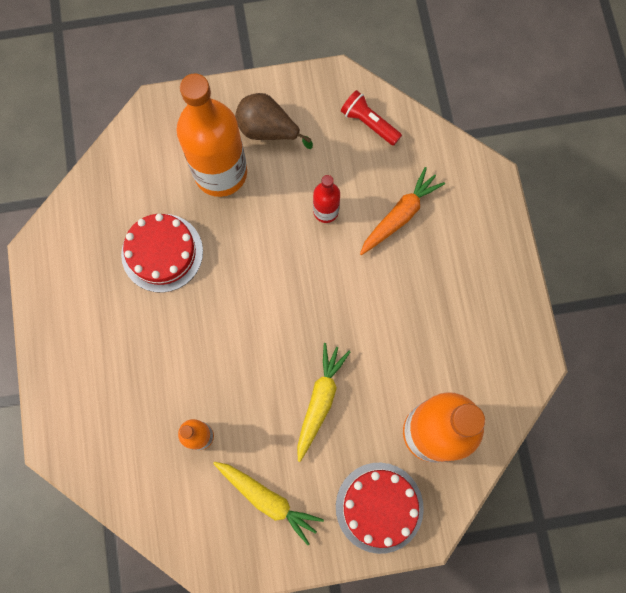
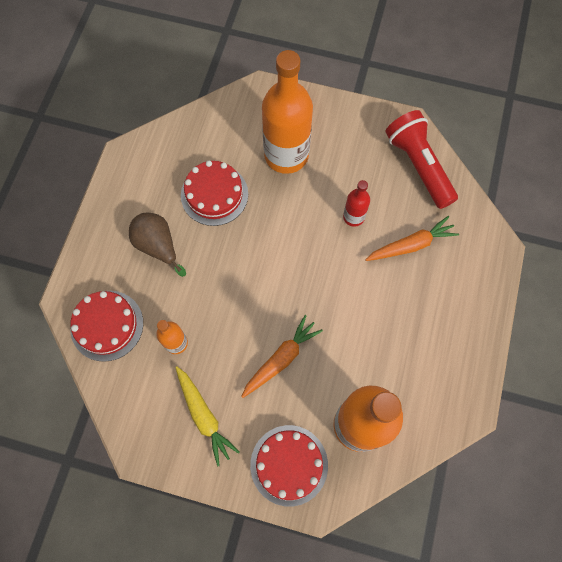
camera: 25 degrees right, 5 degrees down
(114, 452) = (107, 325): none -> red cake
(268, 130) = (337, 139): brown pear -> brown pear (158, 246)
(320, 400) = (281, 358): yellow carrot -> orange carrot
(369, 123) = (418, 166): red flashlight -> red flashlight, size x1.76

